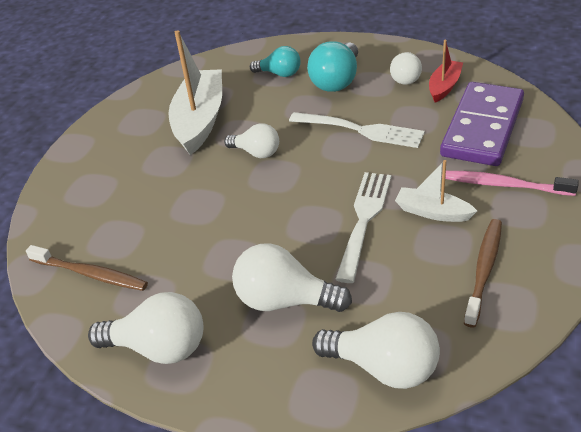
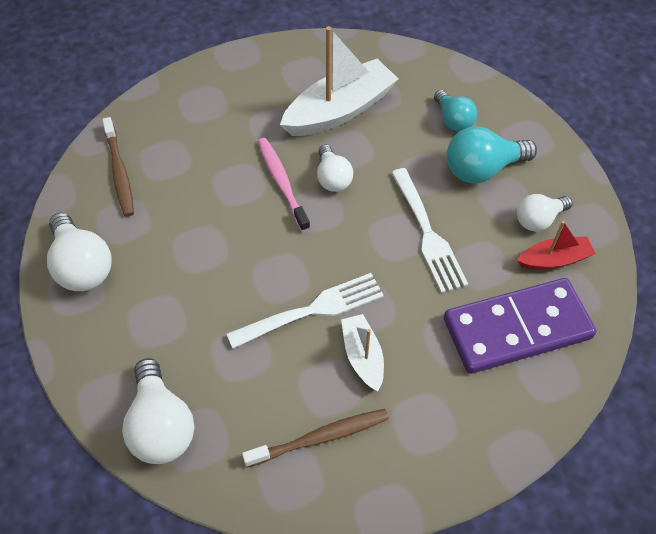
camera: 45 degrees right, 15 degrees up
(284, 301) = (181, 314): white light bulb -> none
(504, 185) = (446, 393): pink toothbrush -> pink toothbrush (282, 182)

